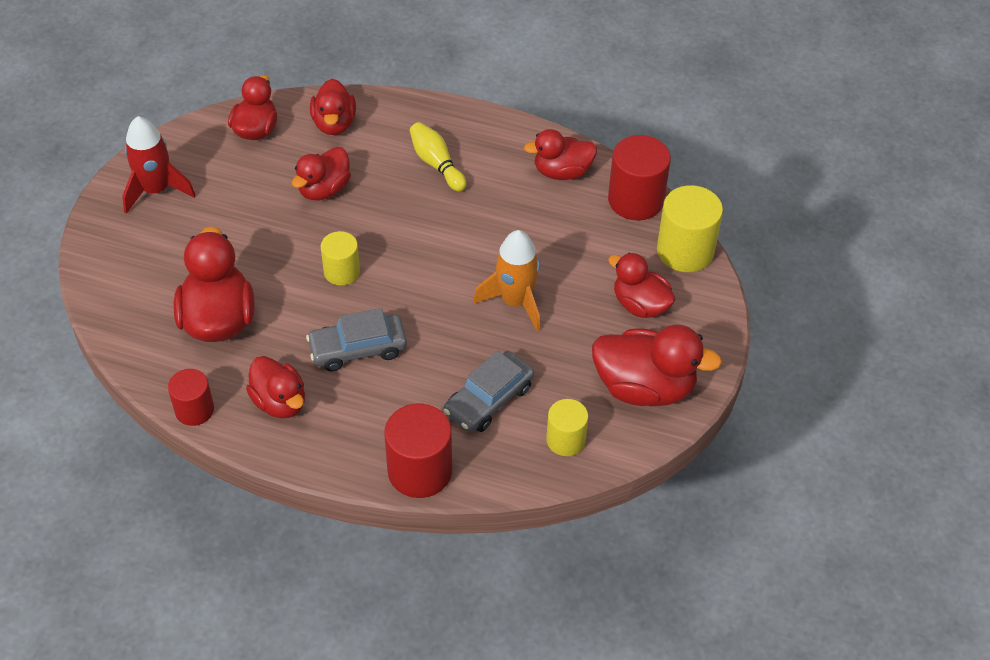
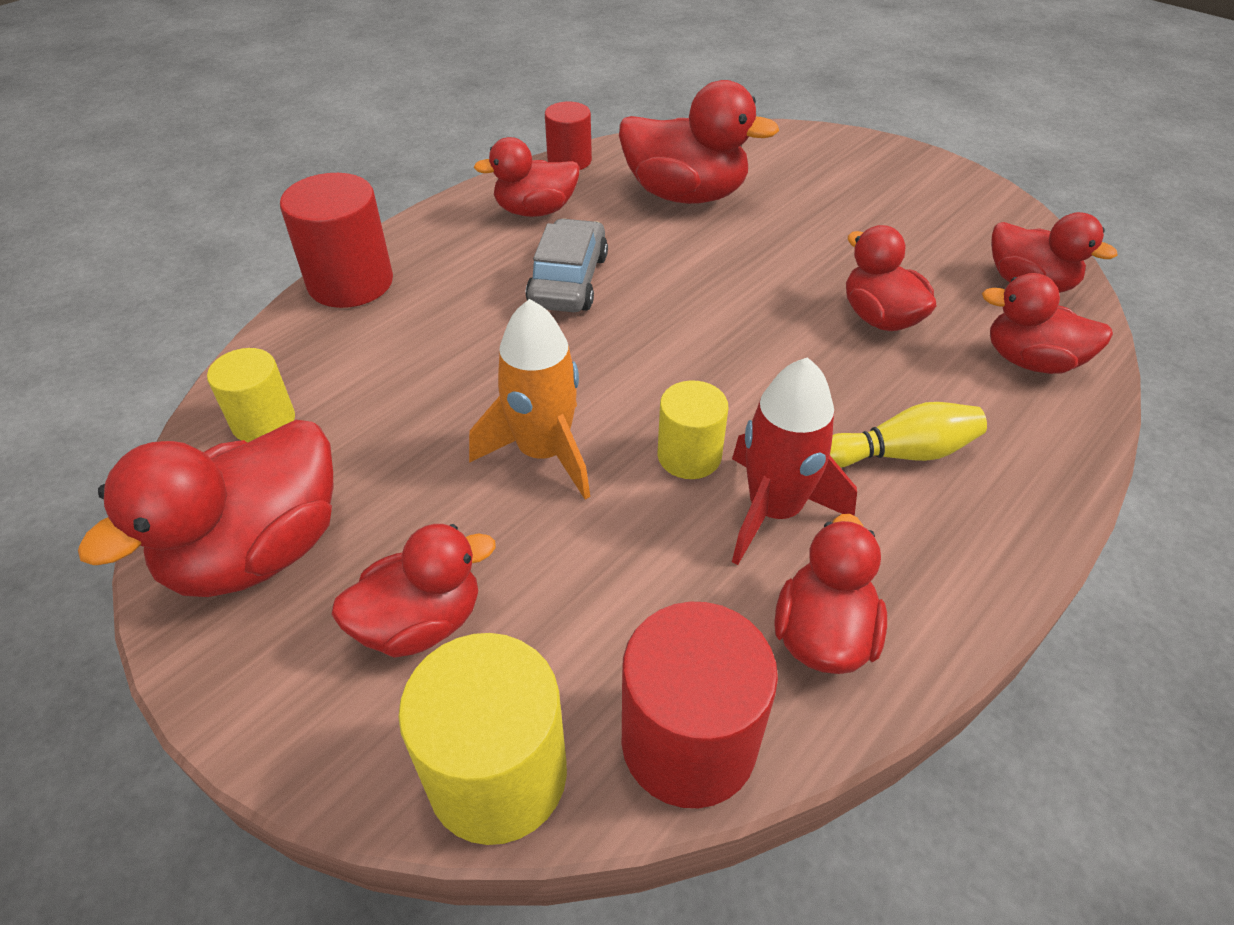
camera: 115 degrees right, 5 degrees down
(156, 190) = (924, 190): red rocket -> red rocket (774, 510)
(342, 272) = (708, 298): yellow cylinder -> yellow cylinder (689, 456)
(489, 399) = (396, 368): grey car -> none

